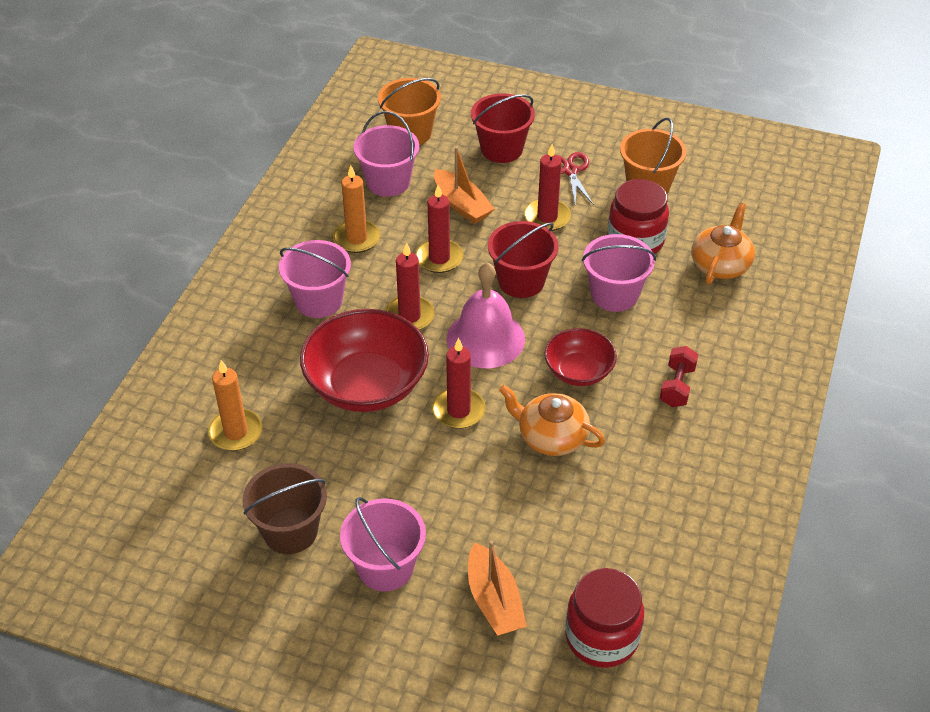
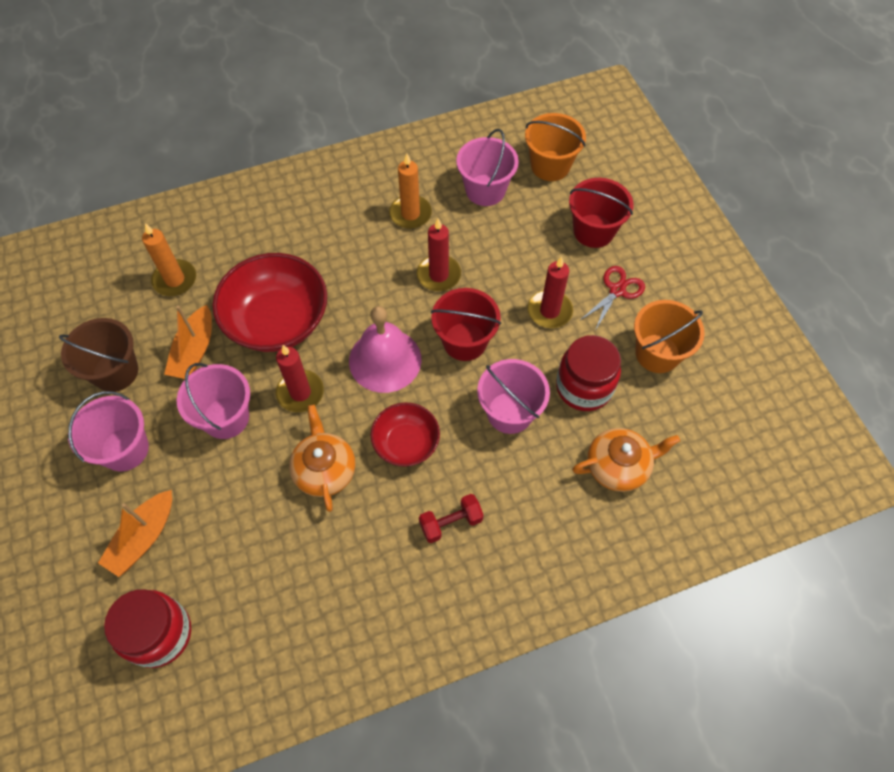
camera: 50 degrees right, 15 degrees up
(319, 301) = (331, 237): pink bucket -> pink bucket (226, 417)
(409, 316) = (364, 298): red candle -> none
(462, 205) = (507, 249): orange boat -> orange boat (194, 351)

